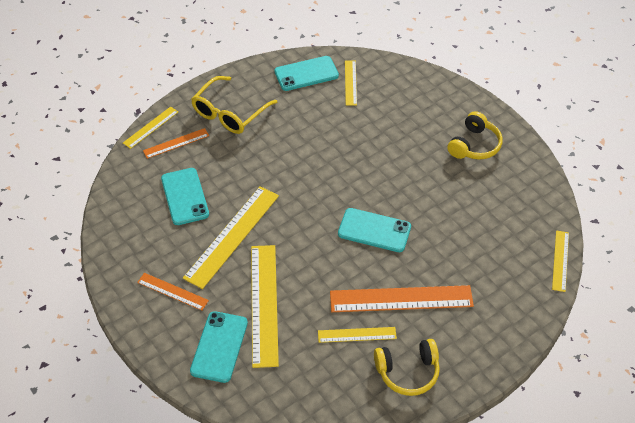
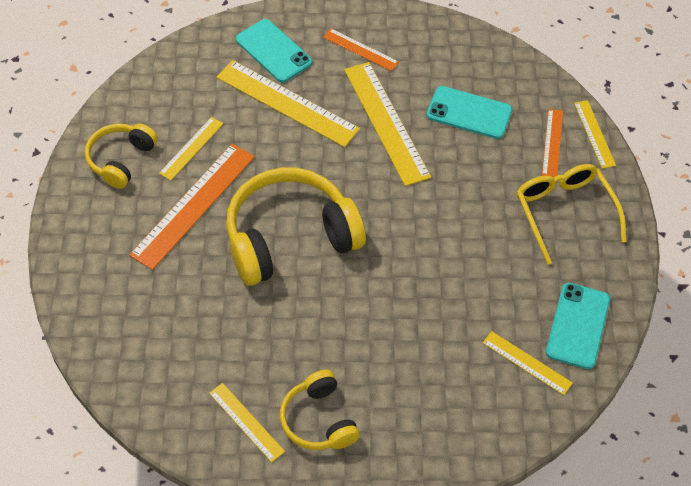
camera: 125 degrees right, 5 degrees up
(172, 291) = (360, 49): orange ruler -> orange ruler turned 60 degrees clockwise
(374, 230) = (289, 237): turquoise phone -> yellow headphones
(560, 260) = (100, 375): yellow ruler -> yellow ruler (246, 422)

